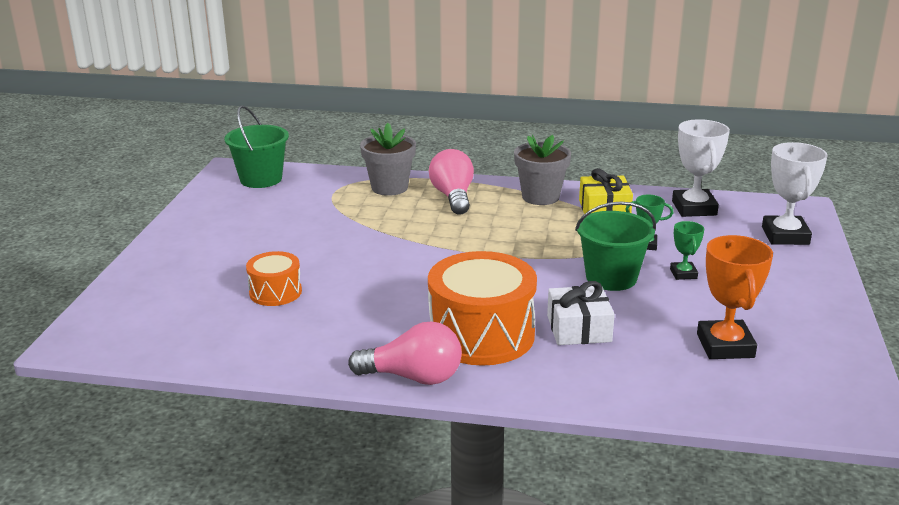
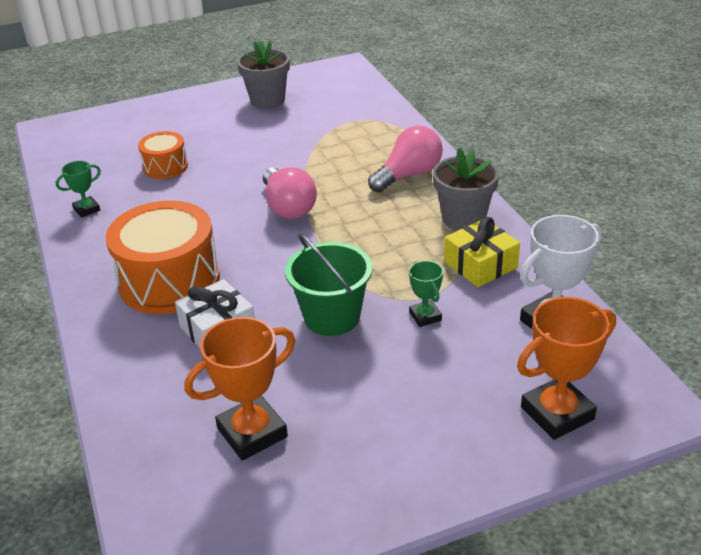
camera: 60 degrees right, 10 degrees up
(261, 179) = (341, 84): green bucket -> none
(389, 187) = (391, 140): grey flower pot -> grey flower pot (267, 100)
(413, 377) = (83, 273): pink light bulb -> pink light bulb (288, 207)
(683, 274) = (383, 361): green trophy -> green trophy (87, 209)
(785, 236) = (557, 413): white trophy -> orange trophy

